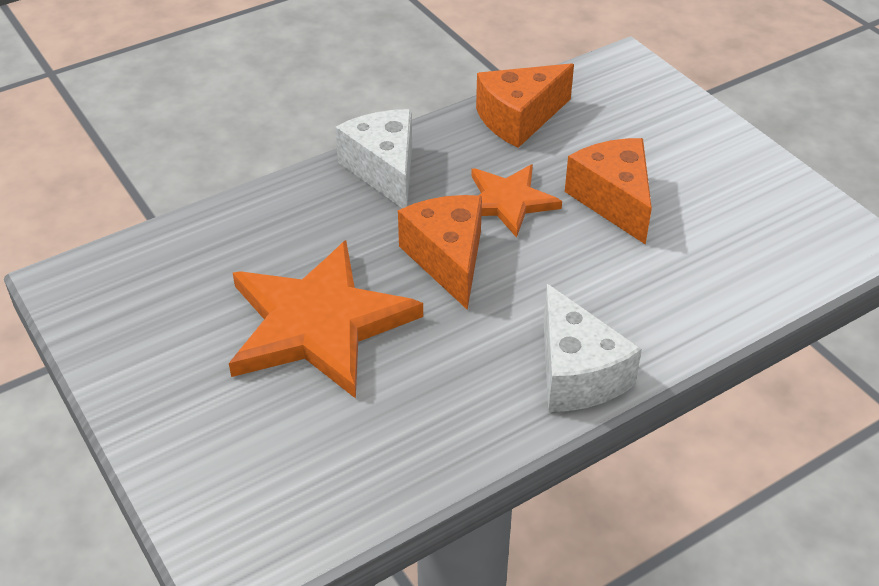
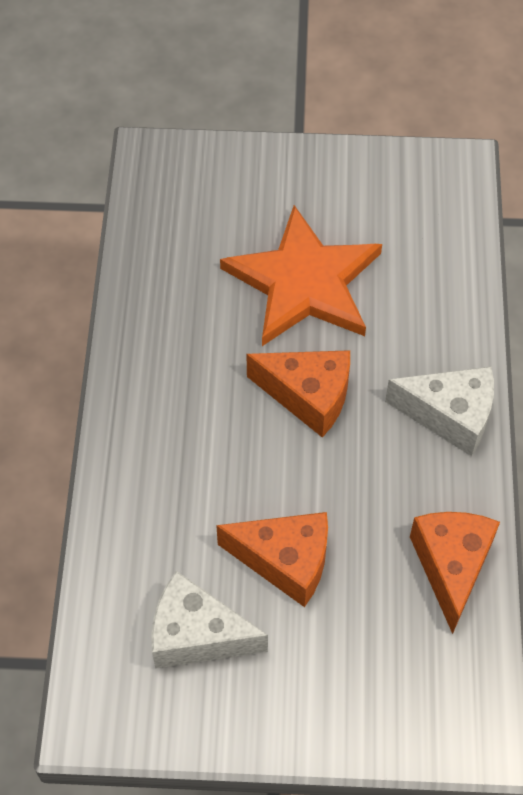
camera: 125 degrees right, 15 degrees up
(508, 201) = (343, 480): orange star -> none
(577, 373) = (135, 403): white cheese -> white cheese (197, 635)

